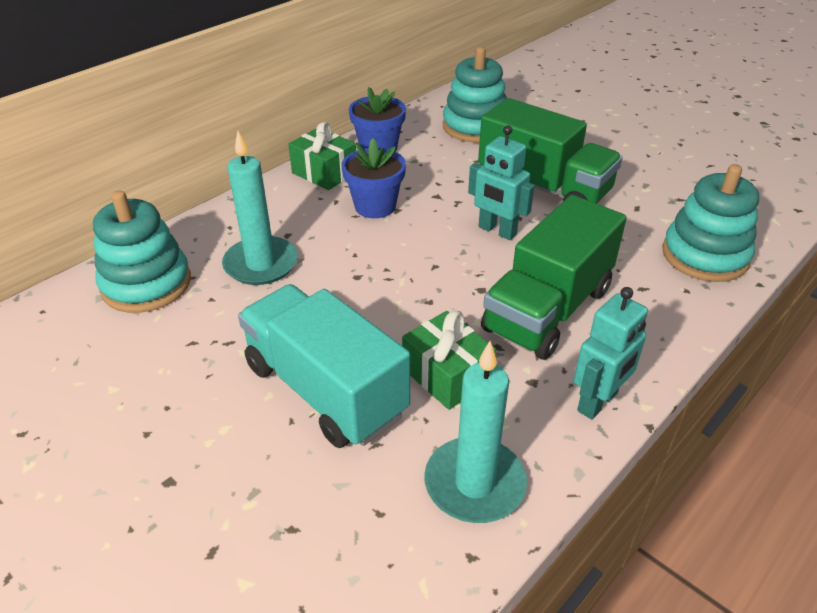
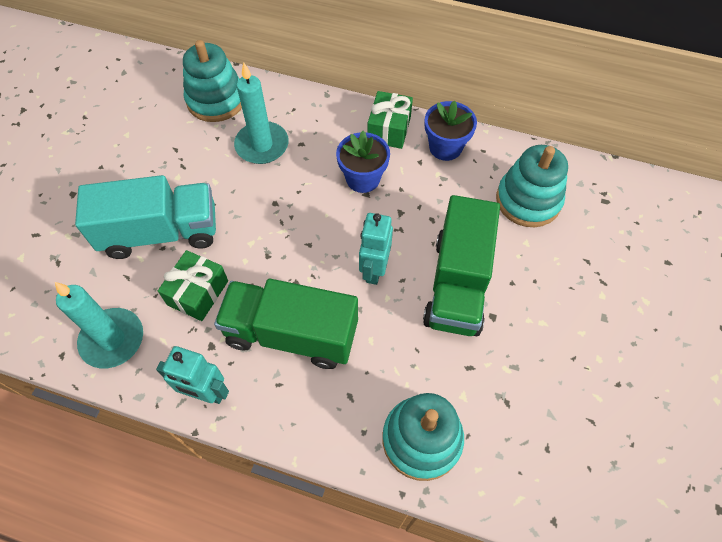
camera: 65 degrees right, 20 degrees up
(325, 390) = (161, 232): turquoise truck -> turquoise truck turned 60 degrees clockwise

